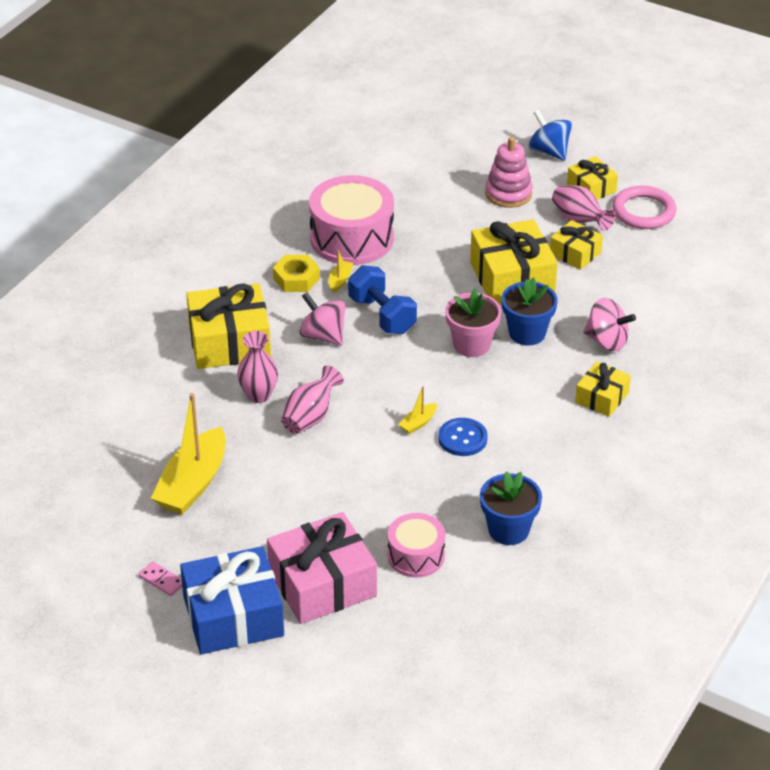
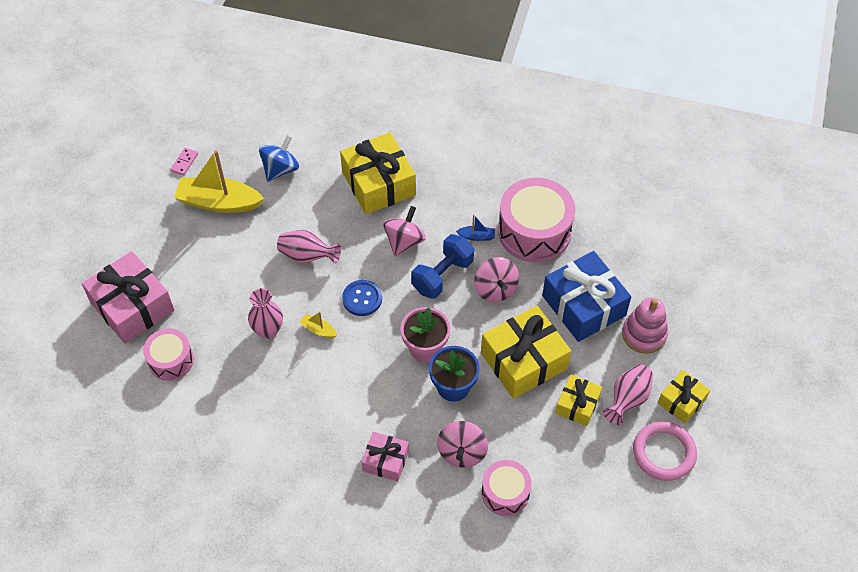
camera: 75 degrees right, 15 degrees up
(161, 580) = (121, 211): pink domino -> pink domino (184, 162)
(233, 616) = (93, 261): blue gift -> blue gift (583, 305)
(258, 395) = (323, 217): pink vase -> pink vase (268, 330)
(296, 279) = (468, 207): yellow nut -> none
(340, 280) = (476, 236): yellow boat -> blue boat
(415, 280) = (495, 289): none -> pink spinning top
(462, 438) = (308, 365): blue button -> blue button (362, 299)
(508, 530) = (210, 419): blue flower pot -> none
(549, 151) = (723, 355): blue spinning top -> blue spinning top (280, 169)
(602, 397) = (385, 461): yellow gift -> pink gift
(660, 320) = (505, 493): none -> pink drum

